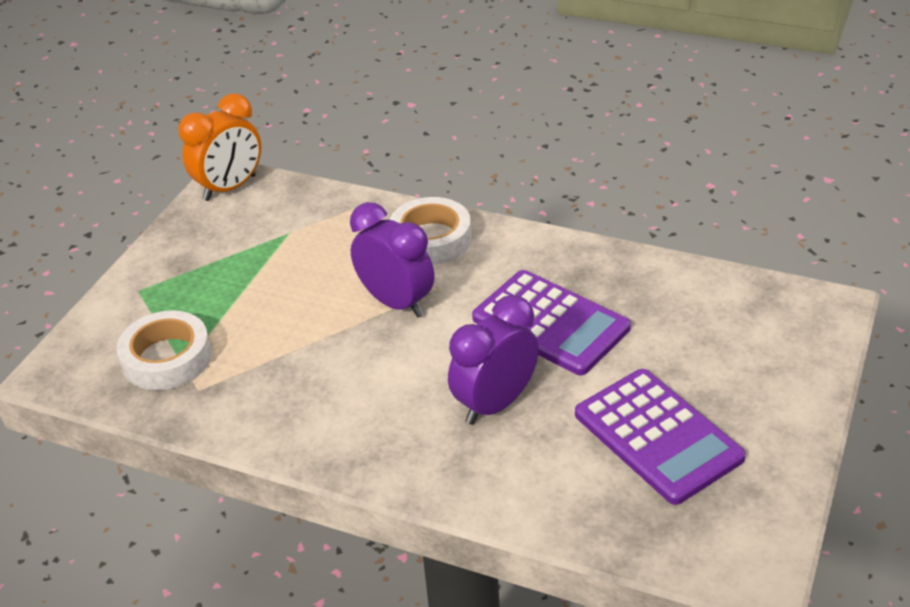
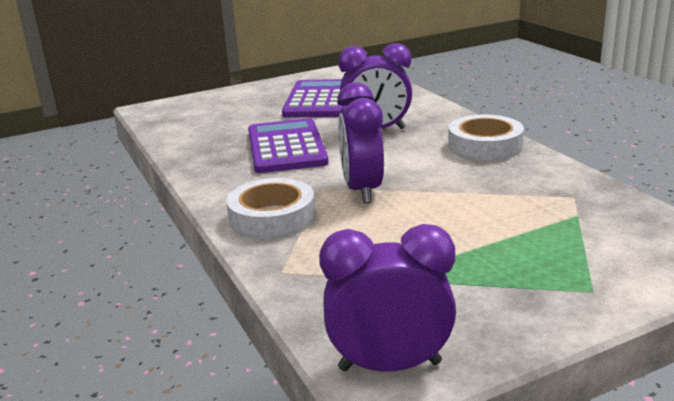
camera: 140 degrees left, 15 degrees down
(167, 358) = (590, 223): white tape -> white tape (485, 146)
(230, 188) = (390, 366): orange clock -> purple clock

